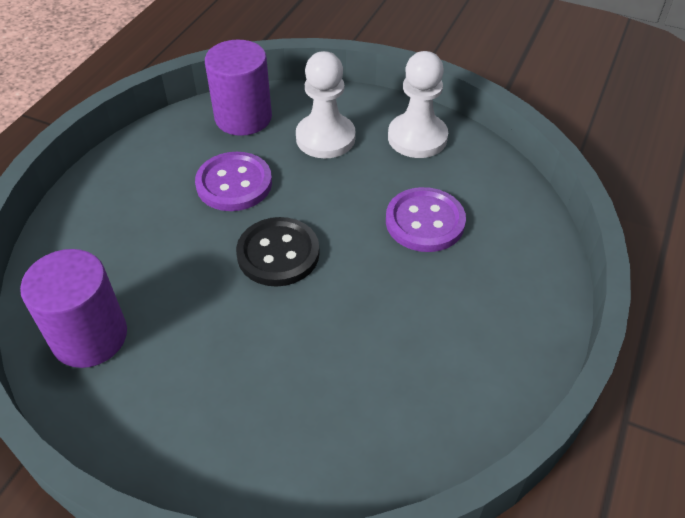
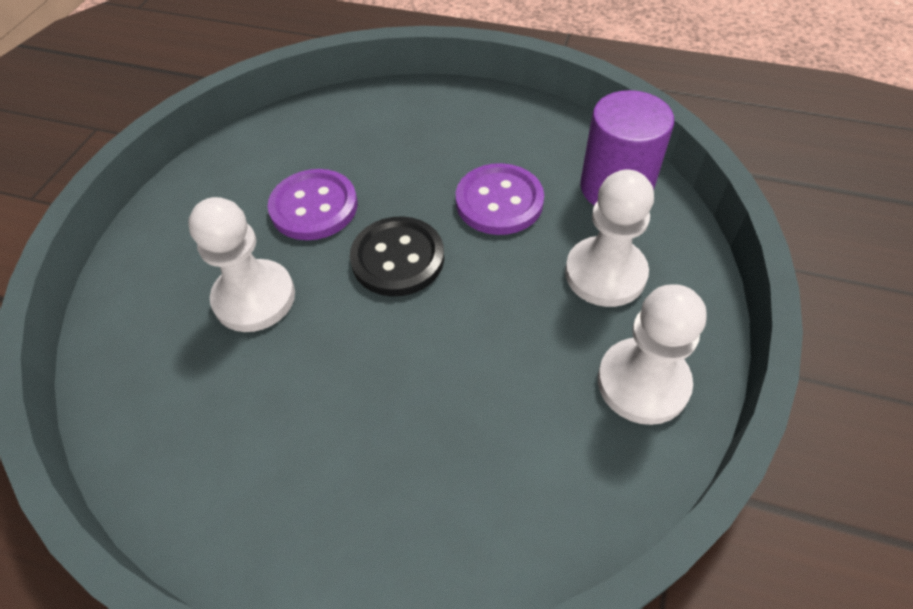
camera: 85 degrees right, 5 degrees up
(90, 337) = (288, 145): purple cylinder -> none
(297, 360) = (254, 298): none -> white pawn
(425, 222) = (471, 404): purple button -> purple button (314, 207)

